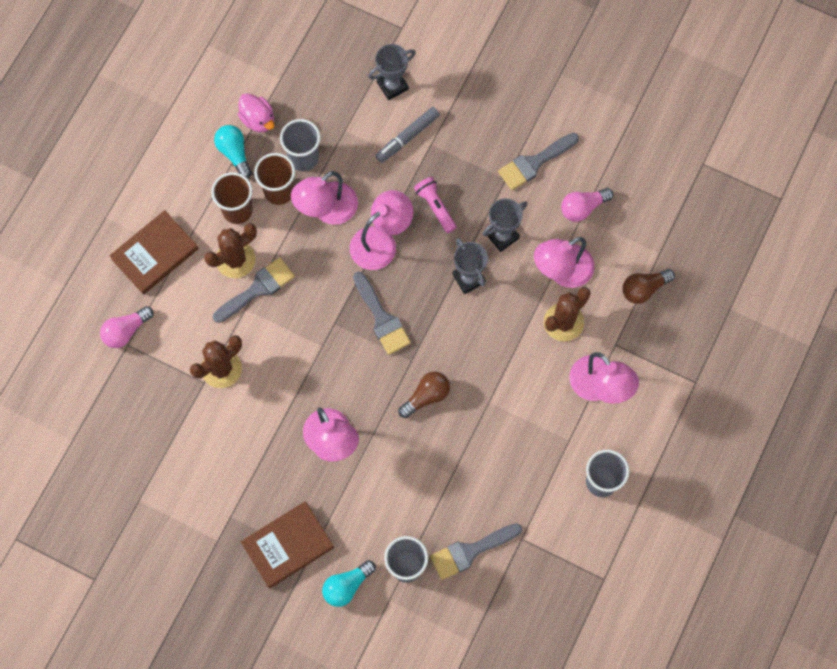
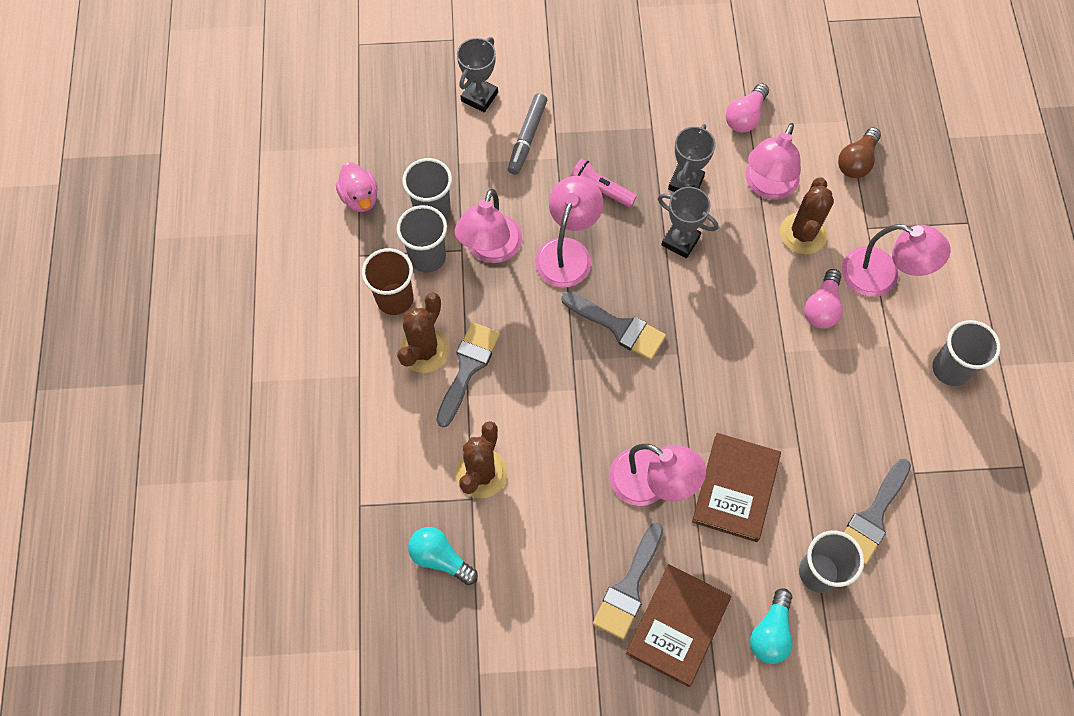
camera: 30 degrees left, 5 degrees down
(126, 331) = (348, 491): pink light bulb -> pink light bulb (822, 307)
(155, 254) = (331, 391): brown book -> brown book (735, 488)
(234, 153) = (355, 243): turquoise light bulb -> turquoise light bulb (440, 558)
(258, 120) = (360, 197): pink duck -> pink duck turned 45 degrees clockwise
(279, 191) = (427, 257): brown cup -> grey cup
(426, 396) = (718, 381): brown light bulb -> none
(534, 163) = (669, 99): grey brush -> grey brush (629, 587)

